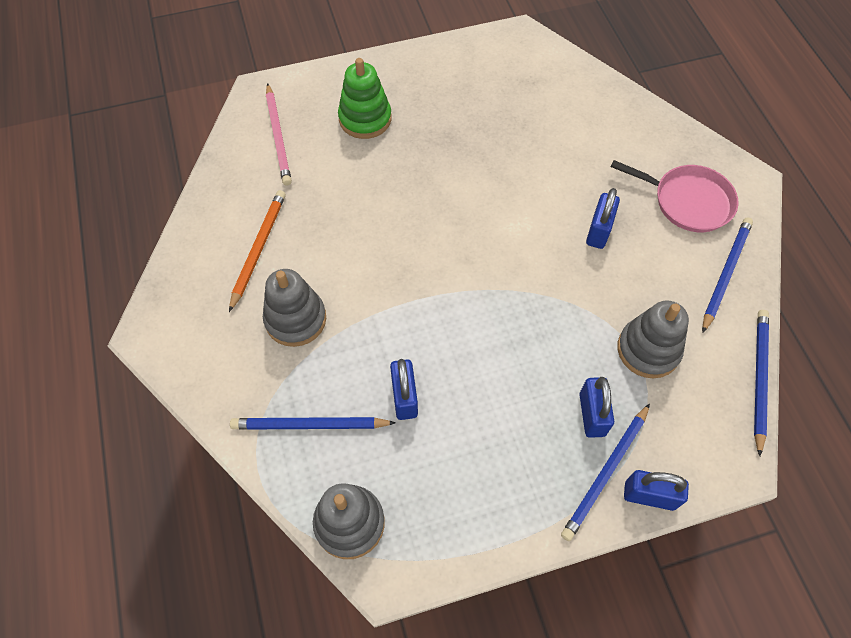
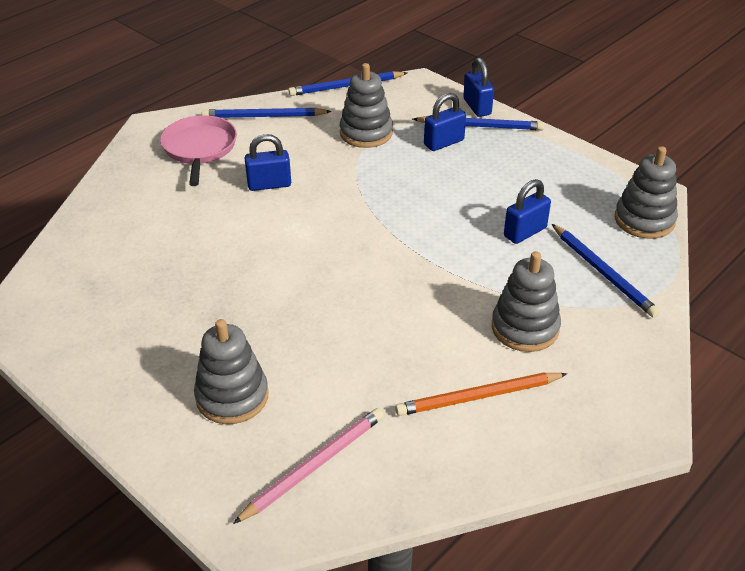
camera: 120 degrees left, 20 degrees down
(365, 119) = (232, 396): green stacking toy -> grey stacking toy

